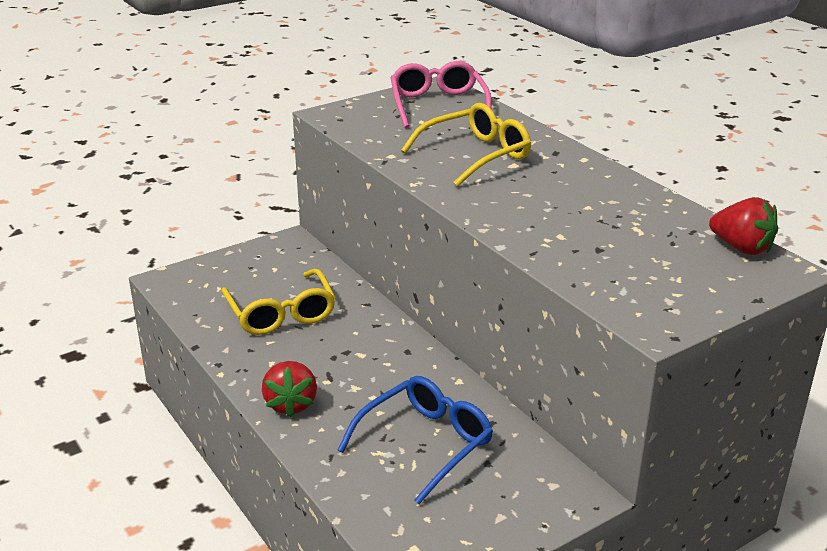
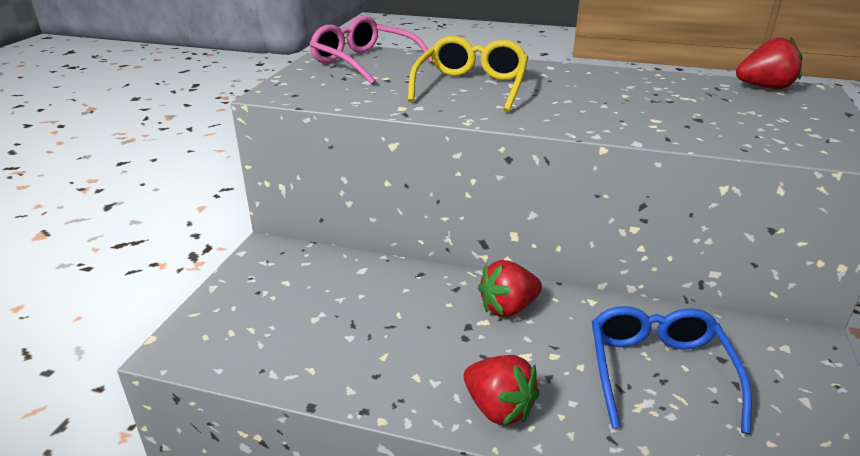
camera: 40 degrees left, 0 degrees up
(281, 313) = (354, 321): yellow glasses -> none
(390, 354) = (508, 308): none -> red strawberry

